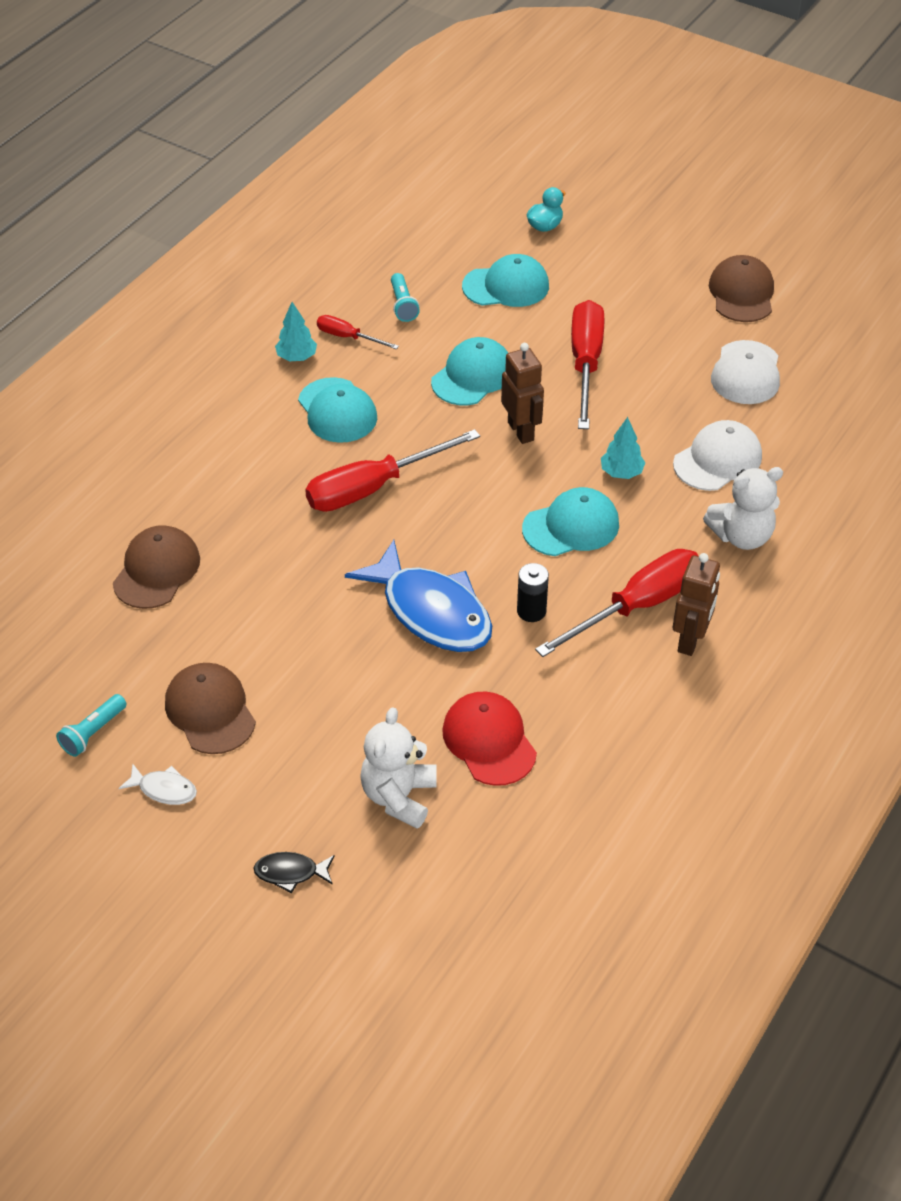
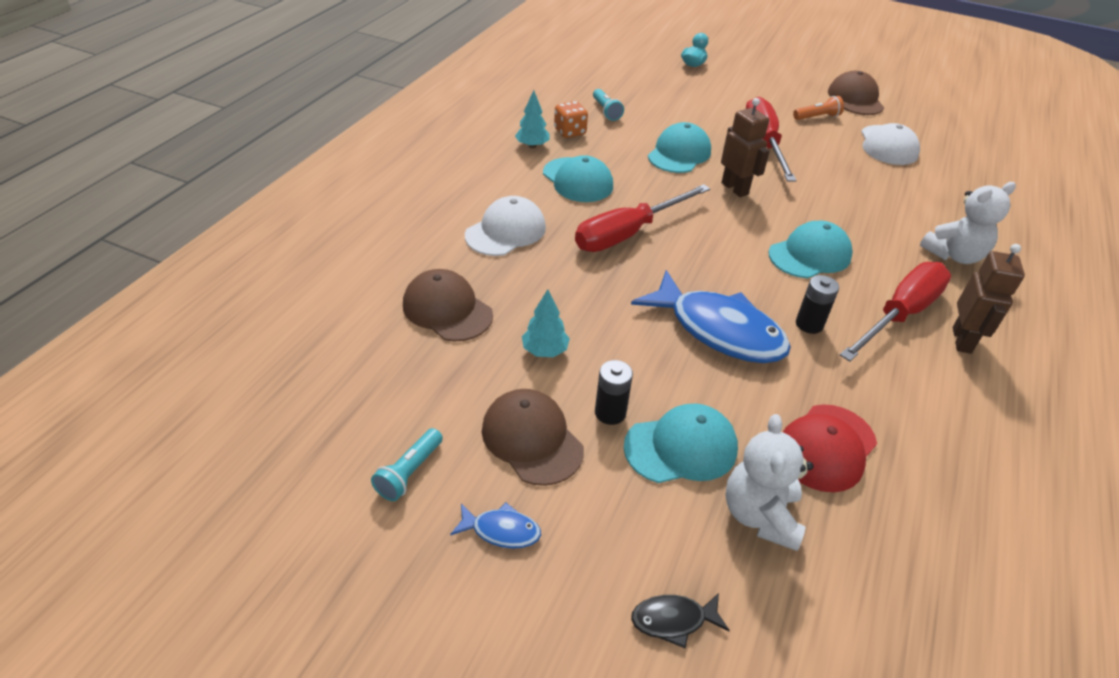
camera: 10 degrees left, 5 degrees down
(156, 570) = (447, 310): brown cap -> brown cap turned 60 degrees counterclockwise
(164, 789) = (501, 530): white fish -> blue fish
(291, 691) = (610, 413): none -> black battery
(348, 337) = (570, 132): red screwdriver -> orange dice
(489, 741) = (826, 447): red cap -> red cap turned 105 degrees counterclockwise
(506, 286) = (680, 98): turquoise cap -> turquoise cap (681, 447)
(621, 473) = (830, 214): turquoise tree -> turquoise tree (545, 351)
(674, 323) = (817, 117): none -> orange flashlight
(717, 460) = (901, 202): white cap -> white cap (506, 231)

